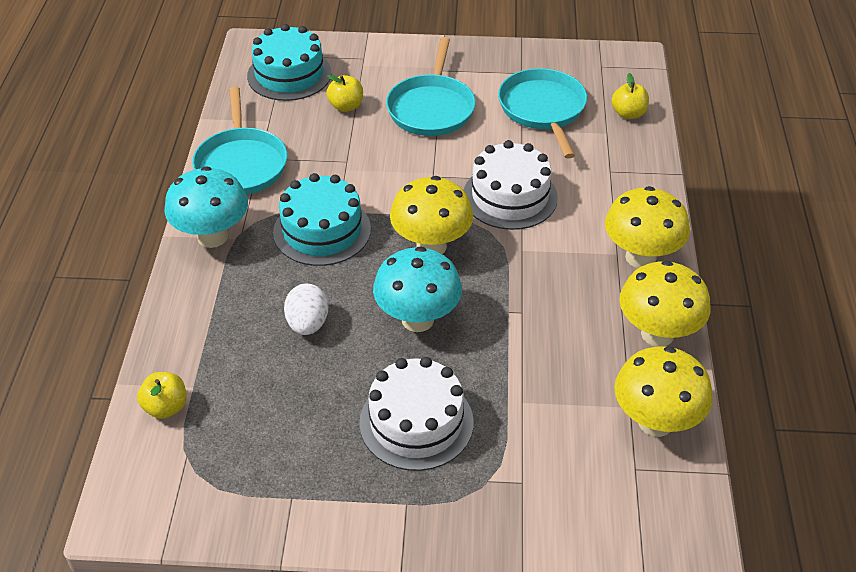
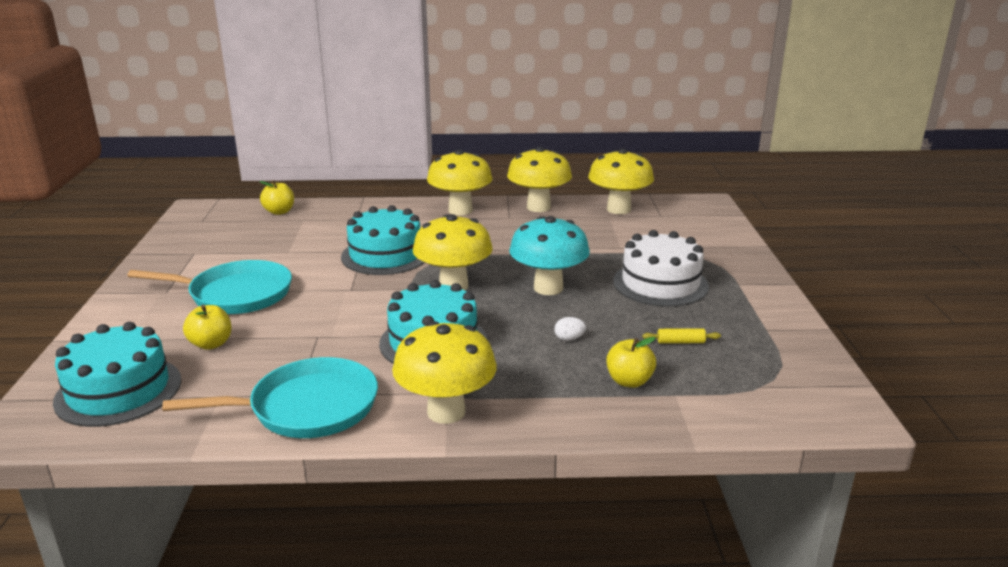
camera: 95 degrees left, 20 degrees down
(166, 407) = (709, 407): yellow apple -> yellow apple (629, 381)
(212, 237) = (446, 412): turquoise mushroom -> yellow mushroom
(282, 412) = (680, 342): none -> yellow rolling pin
(307, 324) = (569, 339): white egg -> white egg, size x0.54
(510, 196) = (385, 255): white cake -> turquoise cake
(543, 109) = (259, 243): turquoise pan -> none

